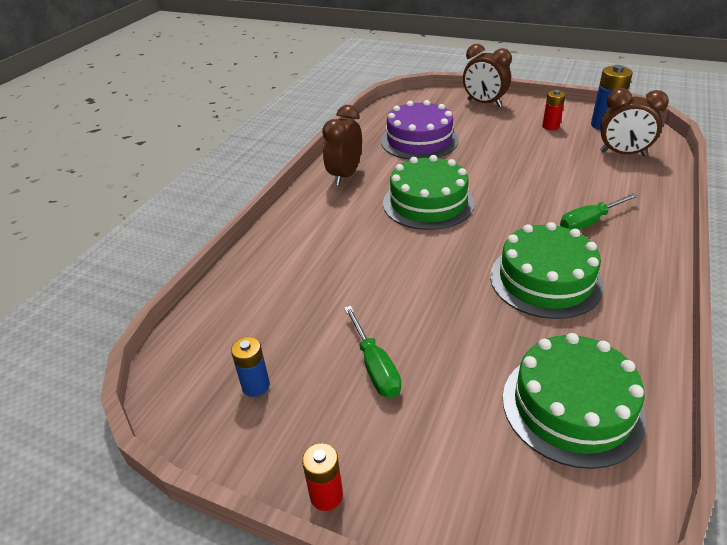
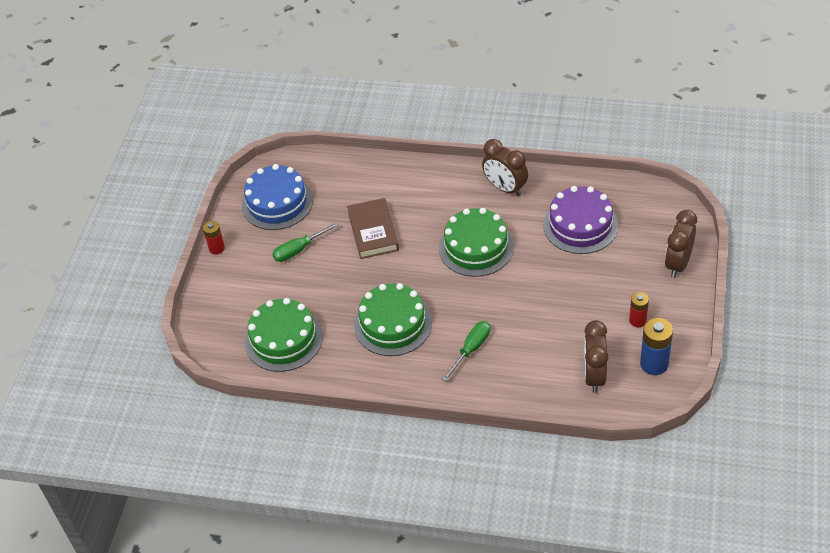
camera: 80 degrees right, 10 degrees up
(256, 386) = (277, 203): blue battery -> blue cake
(345, 175) = (505, 188): brown clock -> brown clock turned 150 degrees counterclockwise
(369, 281) = (373, 231): none -> brown book
(589, 222) = (471, 349): green screwdriver -> green screwdriver turned 75 degrees clockwise

